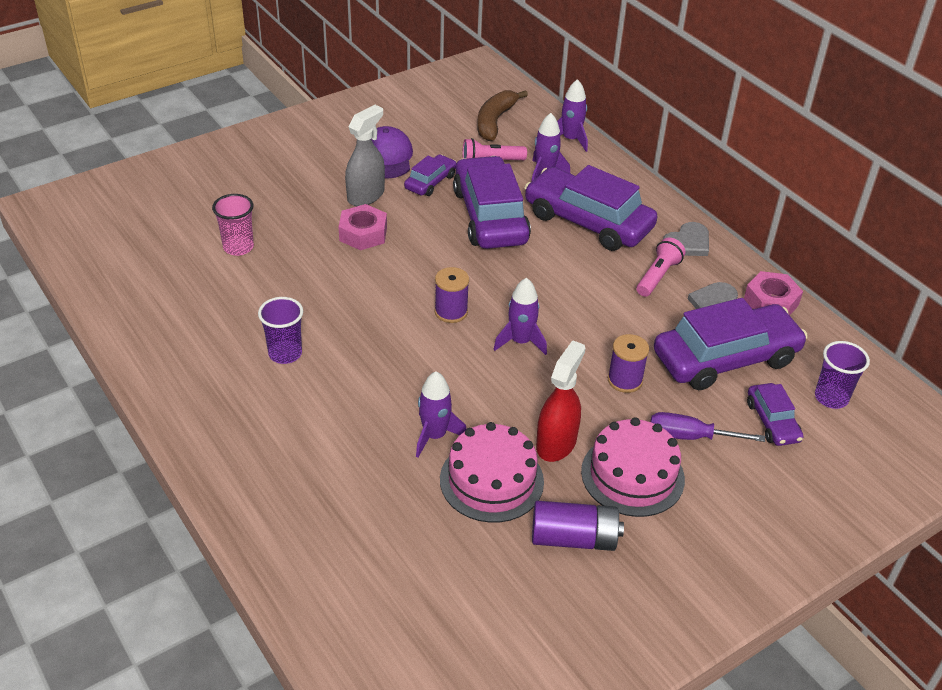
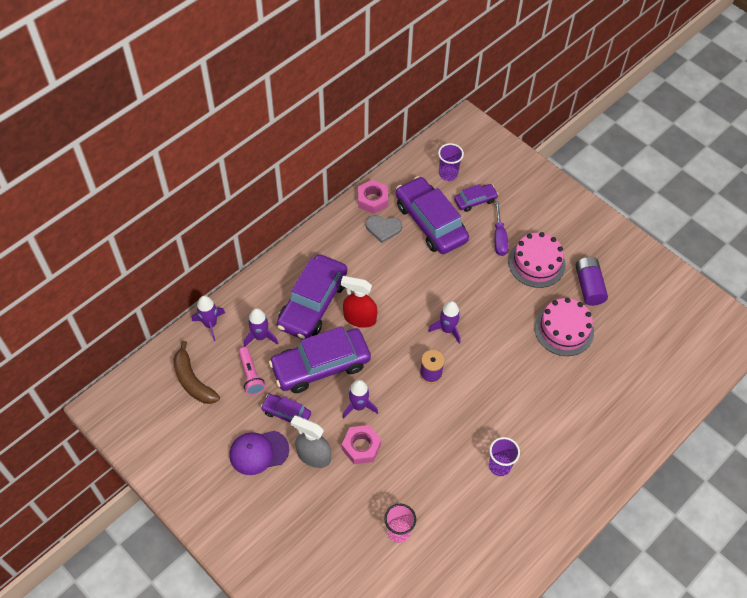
camera: 100 degrees left, 15 degrees up
(435, 436) = (541, 364): purple rocket -> purple rocket (359, 406)
(495, 121) = (193, 381): brown banana -> brown banana turned 45 degrees clockwise
(556, 443) = (525, 301): red spray bottle -> red spray bottle (359, 318)
(625, 380) = (464, 271): purple spool -> none
(658, 276) = (363, 259): pink flashlight -> none
(687, 243) = (323, 244): grey heart -> none

